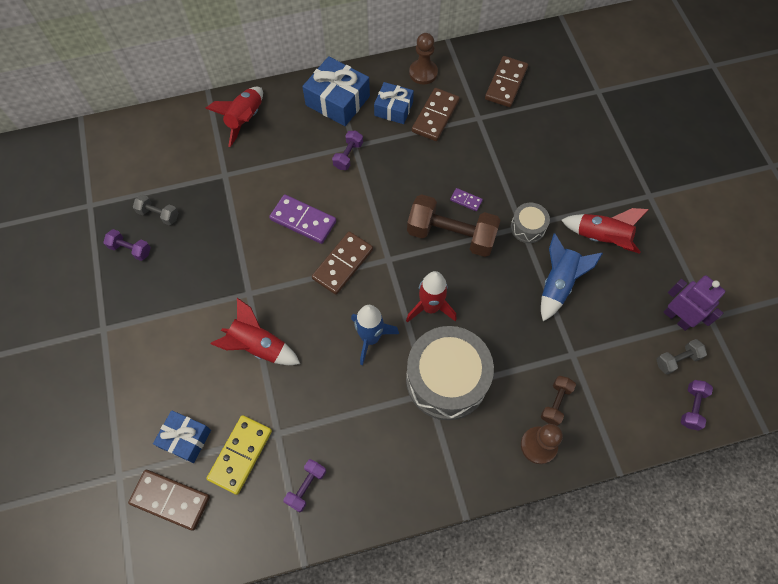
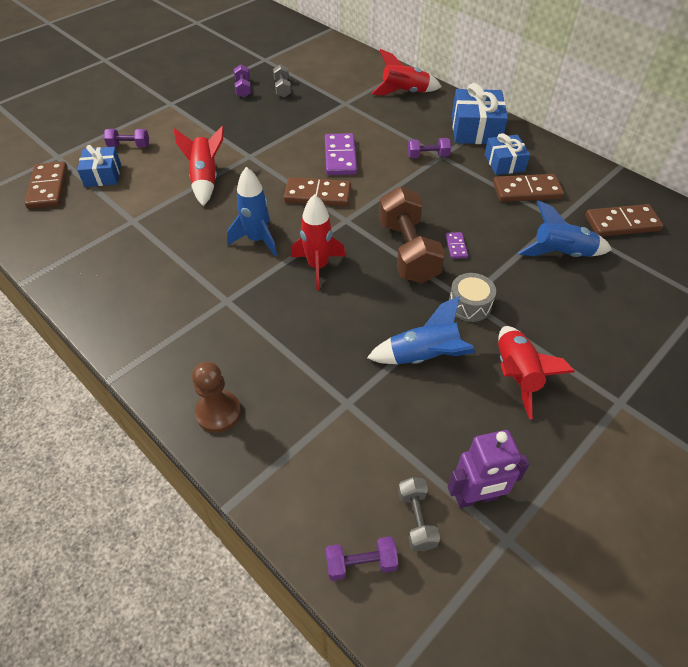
camera: 60 degrees right, 15 degrees down
(240, 455) = (103, 208): yellow domino -> none
(306, 487) = (92, 256): purple dumbbell -> purple dumbbell (129, 146)
(423, 73) = (564, 165): brown pawn -> none
(446, 379) = (249, 308): grey drum -> none
(513, 140) = (561, 254): none -> blue rocket
(555, 403) = (278, 409): brown dumbbell -> none
(677, 318) = (476, 497): purple robot -> purple robot turned 60 degrees clockwise
(677, 360) = (416, 519): grey dumbbell -> grey dumbbell turned 45 degrees clockwise

